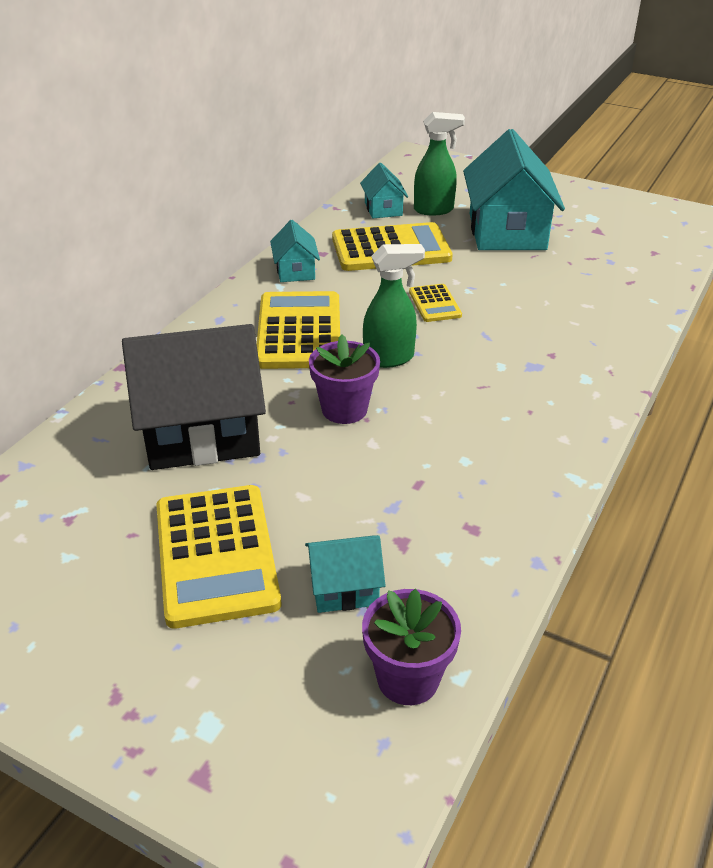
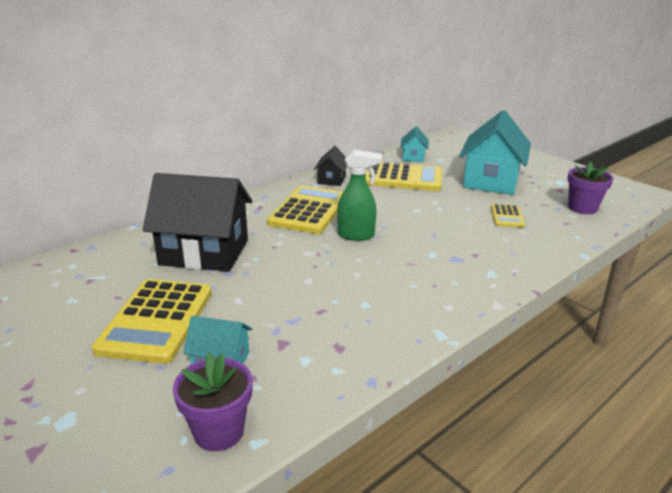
camera: 20 degrees right, 10 degrees down
(295, 271) = (331, 179): turquoise house -> black house
(344, 409) = (304, 257): purple flower pot -> purple flower pot (582, 208)
(434, 210) = (447, 162): green spray bottle -> none
(435, 304) = (410, 211): yellow calculator -> yellow calculator (507, 216)

